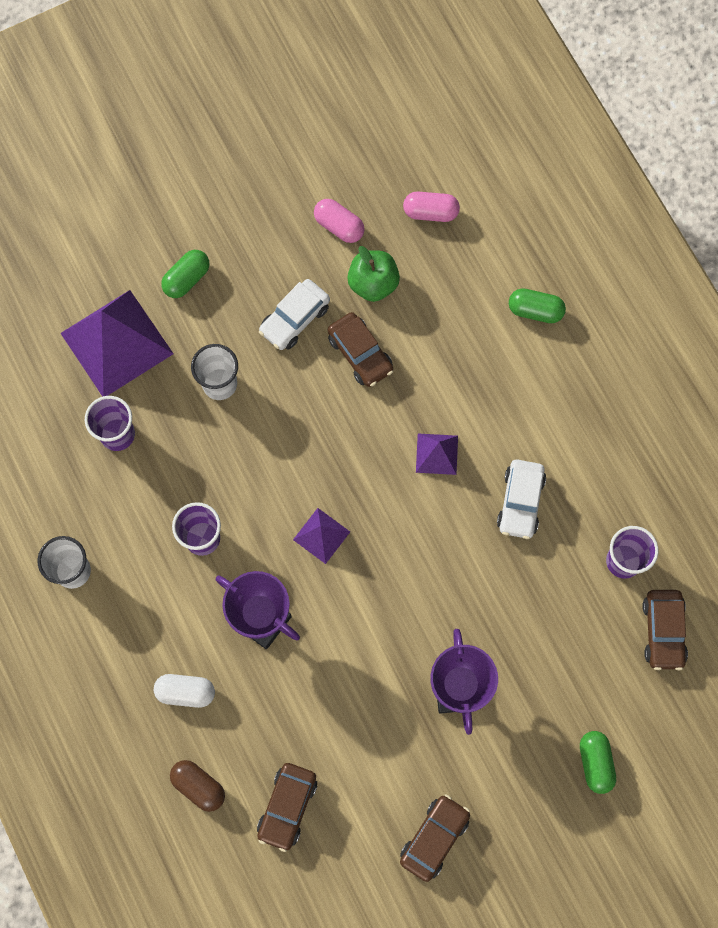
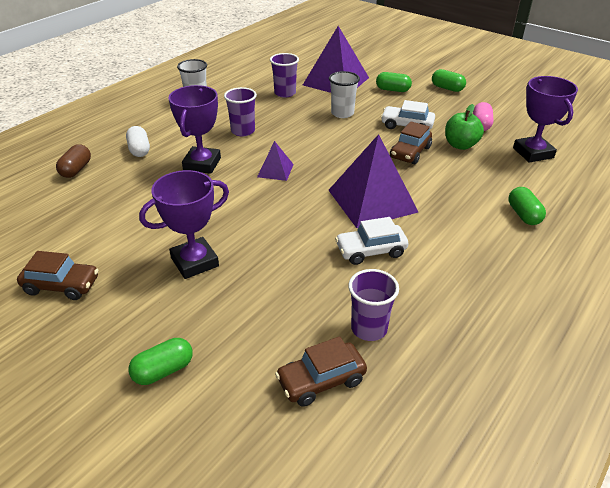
camera: 65 degrees right, 35 degrees down
(221, 202) = (447, 88): none -> green capsule
(287, 807) = (70, 207): brown car -> none
(430, 212) = (533, 153): pink capsule -> purple trophy
(437, 453) = (372, 201): purple pyramid -> purple pyramid, size x2.07

